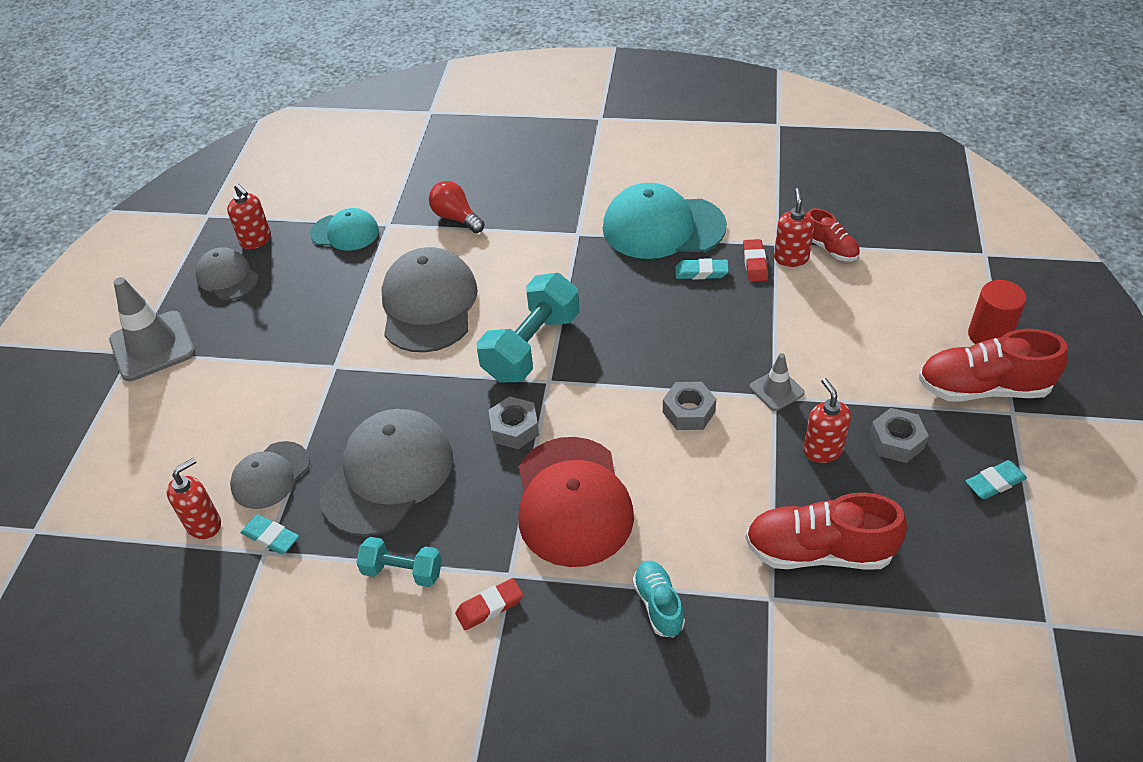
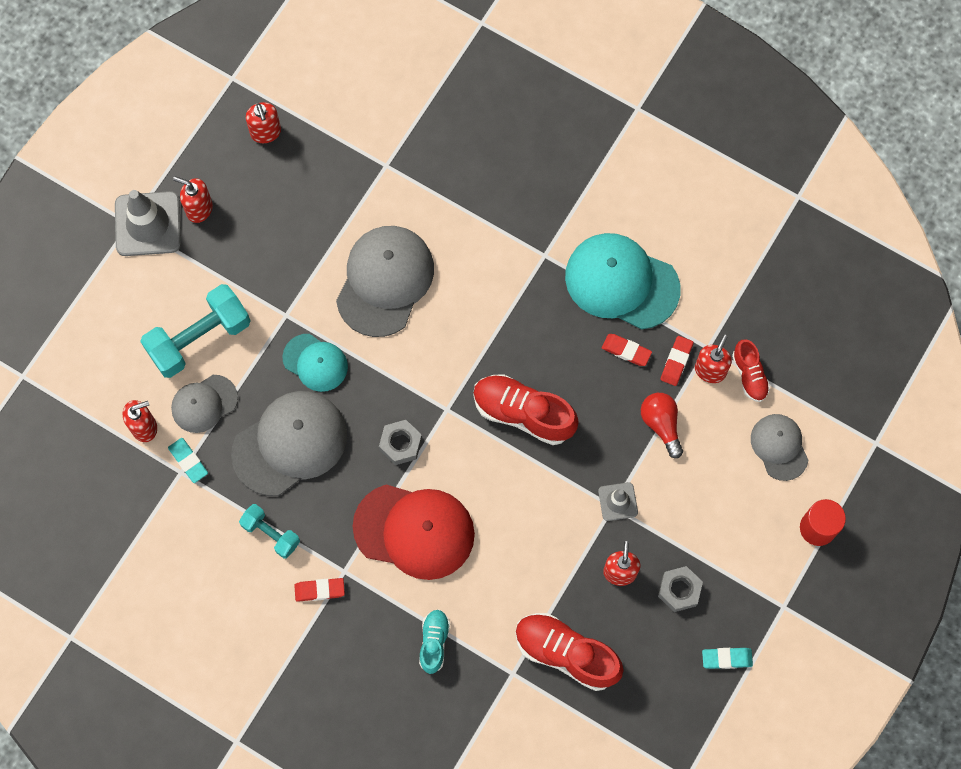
camera: 20 degrees right, 25 degrees up
(206, 316) = (199, 209): none -> red soap dispenser
(227, 277) = (229, 169): grey cap -> grey cap (779, 447)
(345, 232) = (345, 158): turquoise cap -> turquoise cap (315, 362)
(456, 218) = (448, 185): red light bulb -> red light bulb (661, 424)
(531, 346) = (449, 367): turquoise dumbbell -> turquoise dumbbell (199, 338)
(572, 501) = (414, 531): red cap -> red cap turned 90 degrees counterclockwise
(689, 412) = (539, 490): grey nut -> none
(701, 272) = (626, 351): turquoise eraser -> red eraser
(983, 388) = (776, 575): red shoe -> red shoe (523, 413)

